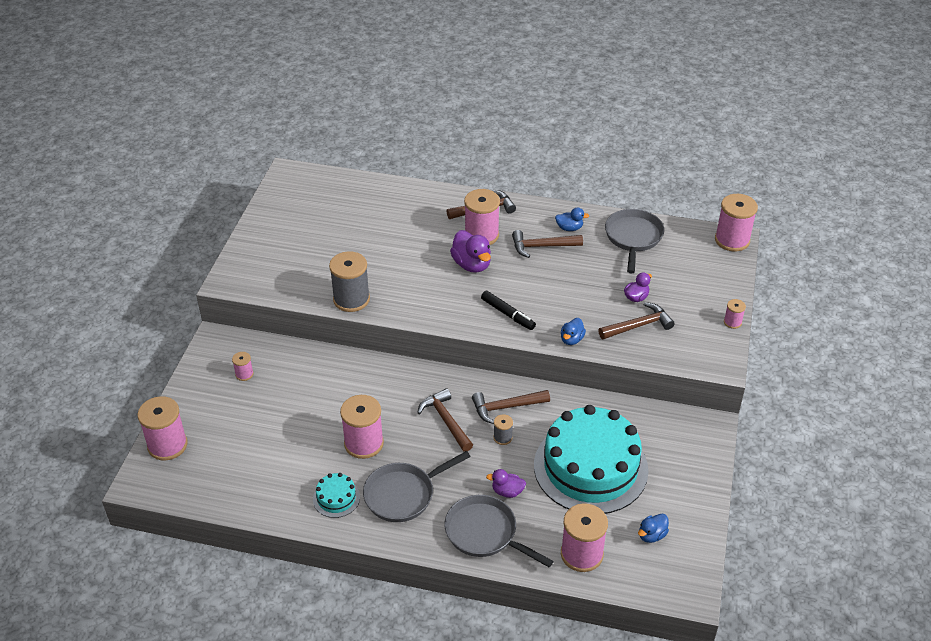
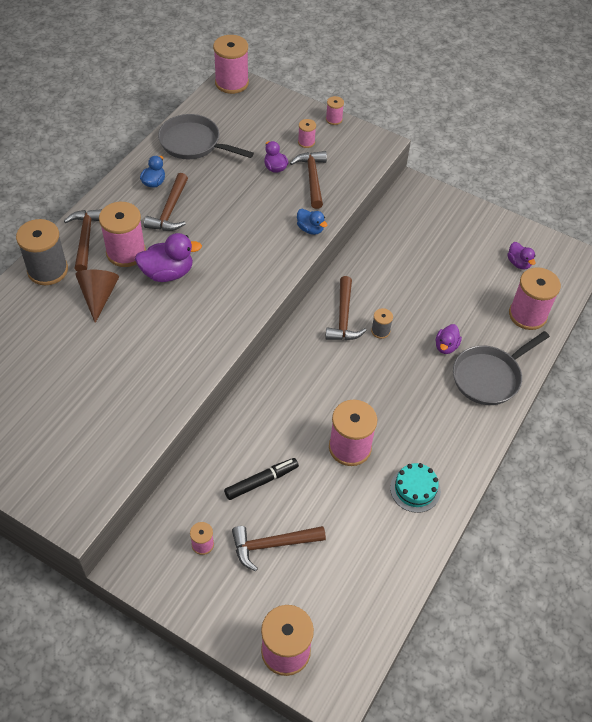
camera: 75 degrees left, 10 degrees up
(351, 299) = (169, 393): grey spool -> grey spool (48, 270)
(403, 494) = (426, 429): grey pan -> none
(428, 234) = (98, 296): none -> brown cone
(446, 420) = (343, 369): brown hammer -> brown hammer (272, 545)
(508, 314) = (255, 265): black marker -> black marker (261, 481)
(590, 467) = (435, 279): turquoise cake -> none
(651, 535) = (518, 263): blue duck -> purple duck
(685, 310) = (306, 142): none -> pink spool

